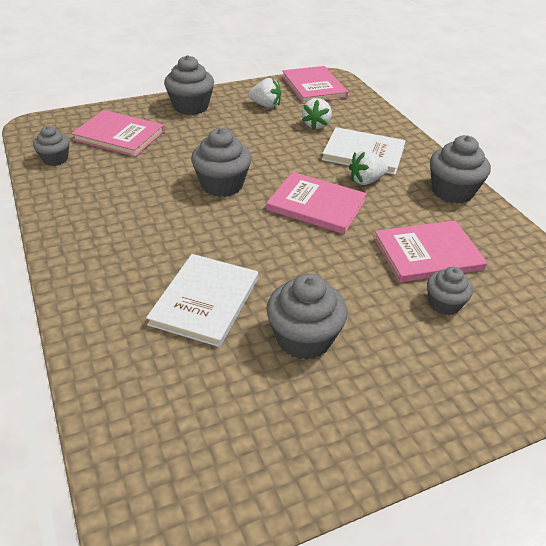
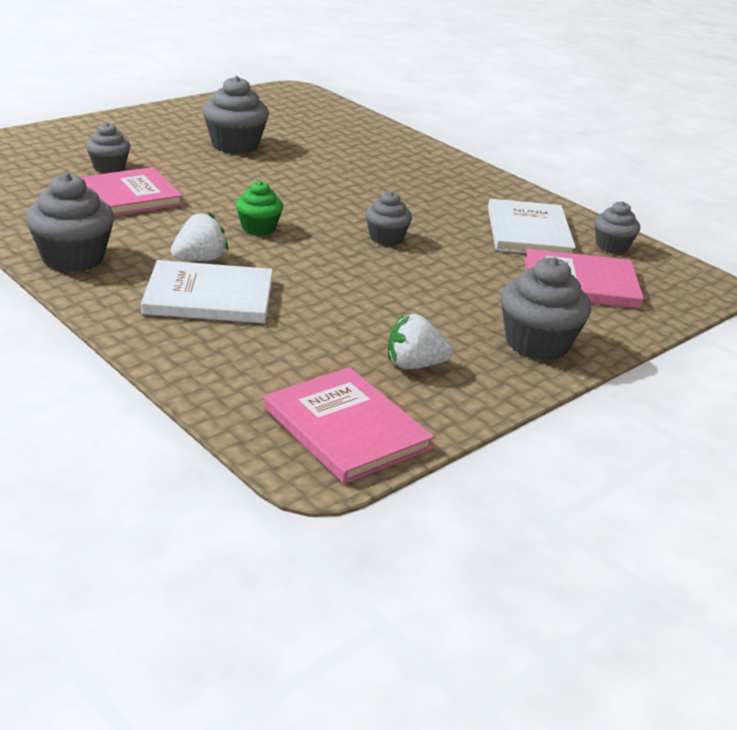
camera: 160 degrees right, 10 degrees down
(205, 301) = (329, 157): white book -> white book (528, 232)
(222, 185) = (386, 238): grey cupcake -> grey cupcake, size x0.61
(316, 125) = (303, 336): white strawberry -> none
(316, 205) = (258, 228): pink book -> green cupcake

